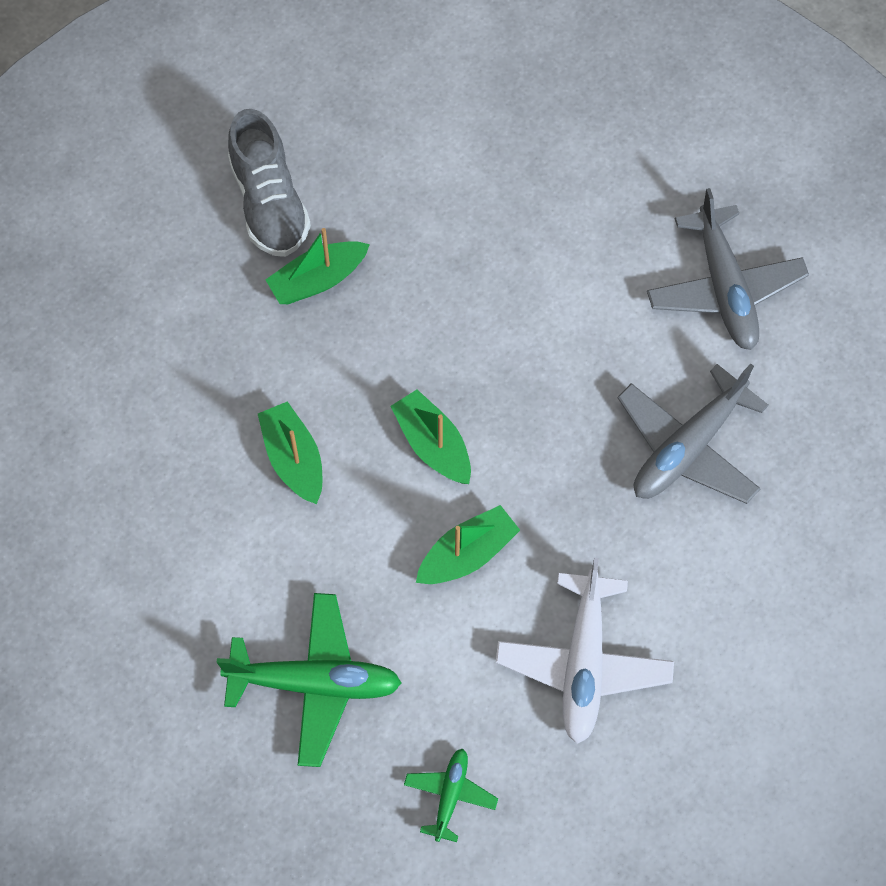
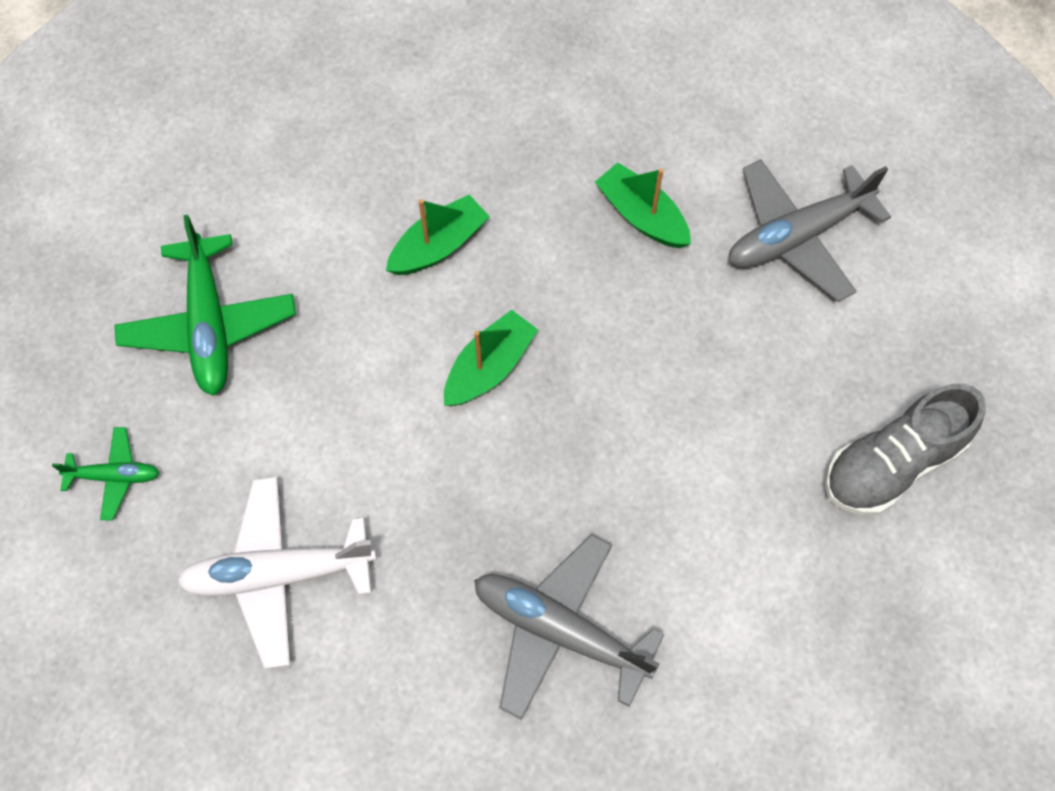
camera: 75 degrees right, 0 degrees up
(269, 203) = (713, 151): grey shoe -> grey shoe (892, 464)
(467, 554) = (375, 430): green boat -> none
(724, 288) = (776, 629): grey plane -> grey plane (797, 236)

